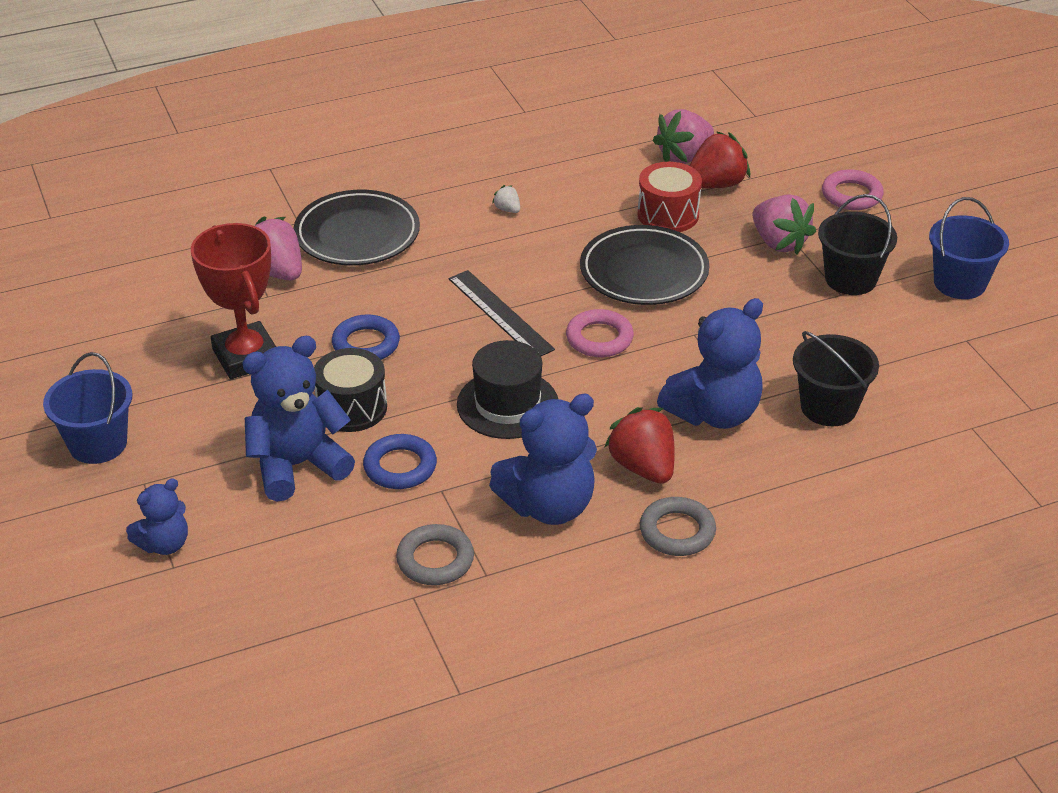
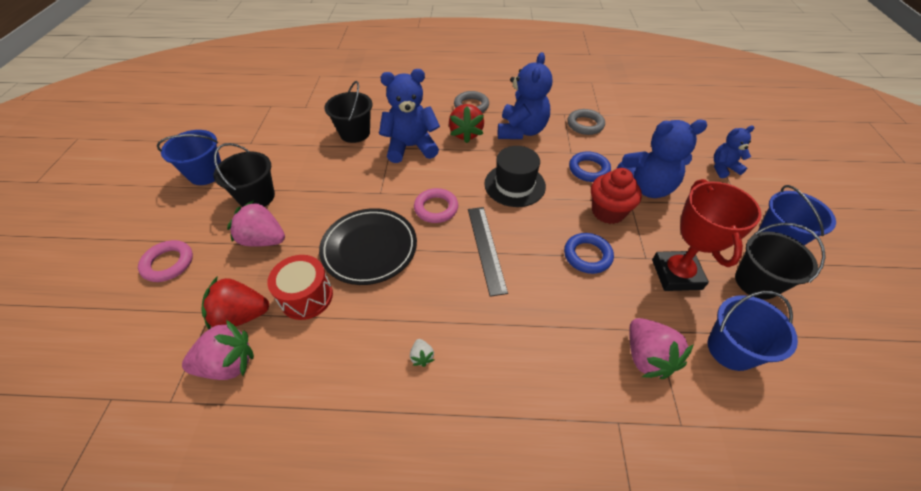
camera: 155 degrees left, 10 degrees up
(141, 378) = (756, 282): none -> black bucket
(183, 303) = (731, 349): none -> blue bucket
(352, 408) = (608, 212): black drum -> red cupcake
(357, 234) = (565, 378): black plate -> none
(549, 506) = (521, 131): blue teddy bear -> blue teddy bear turned 105 degrees clockwise
(779, 243) = (263, 240): pink strawberry -> pink strawberry turned 60 degrees counterclockwise

